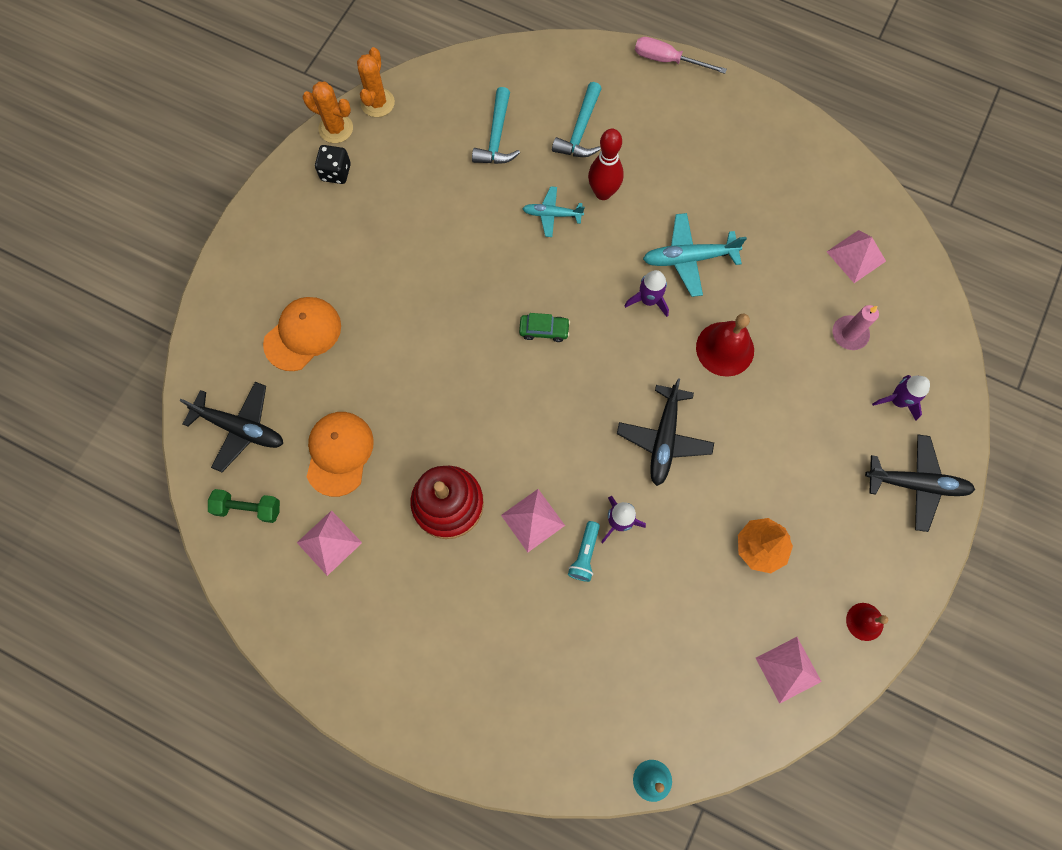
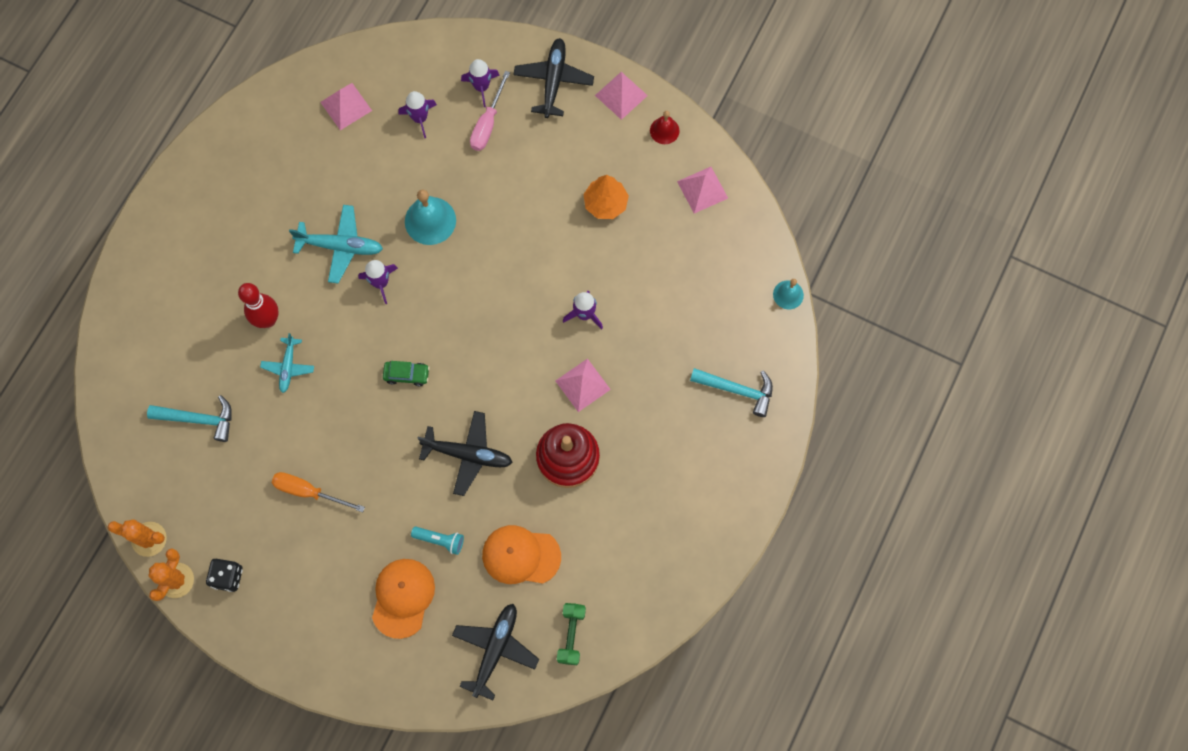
camera: 90 degrees left, 0 degrees up
(303, 334) = (403, 597): orange cap -> orange cap turned 60 degrees clockwise
(329, 542) = (602, 559): pink pyramid -> pink pyramid (621, 95)
(419, 240) = (308, 491): none -> orange screwdriver
(544, 330) = (407, 375): green car -> green car turned 90 degrees clockwise
(580, 131) = (198, 339): turquoise hammer -> turquoise hammer (737, 390)
(584, 554) = (612, 342): turquoise flashlight -> turquoise flashlight (440, 540)
(664, 439) = (512, 275): black plane -> black plane (468, 454)
(667, 60) = (124, 256): pink screwdriver -> pink screwdriver (488, 123)
(688, 258) = (341, 246): turquoise plane -> turquoise plane turned 75 degrees counterclockwise
(725, 349) = (430, 220): red bell -> turquoise bell
(849, 334) = (420, 118): pink candle -> purple rocket

